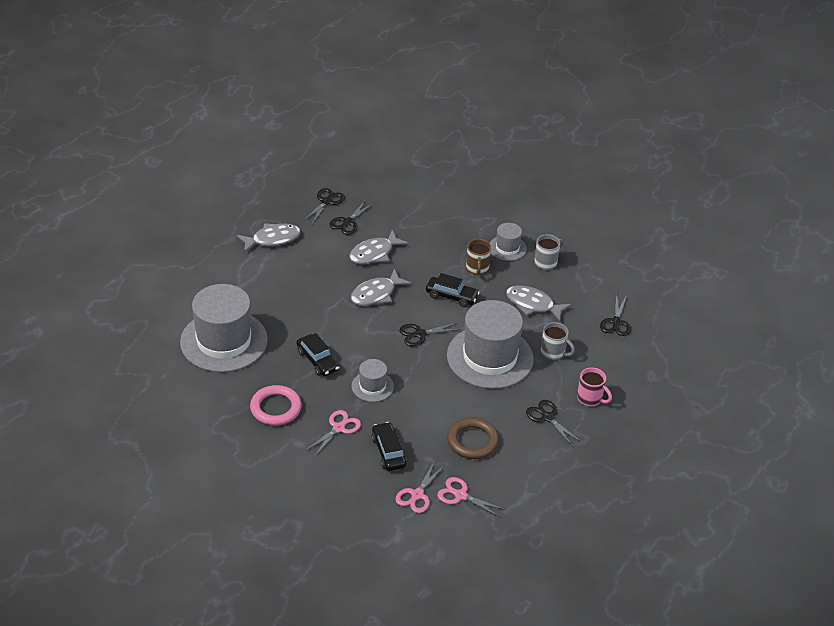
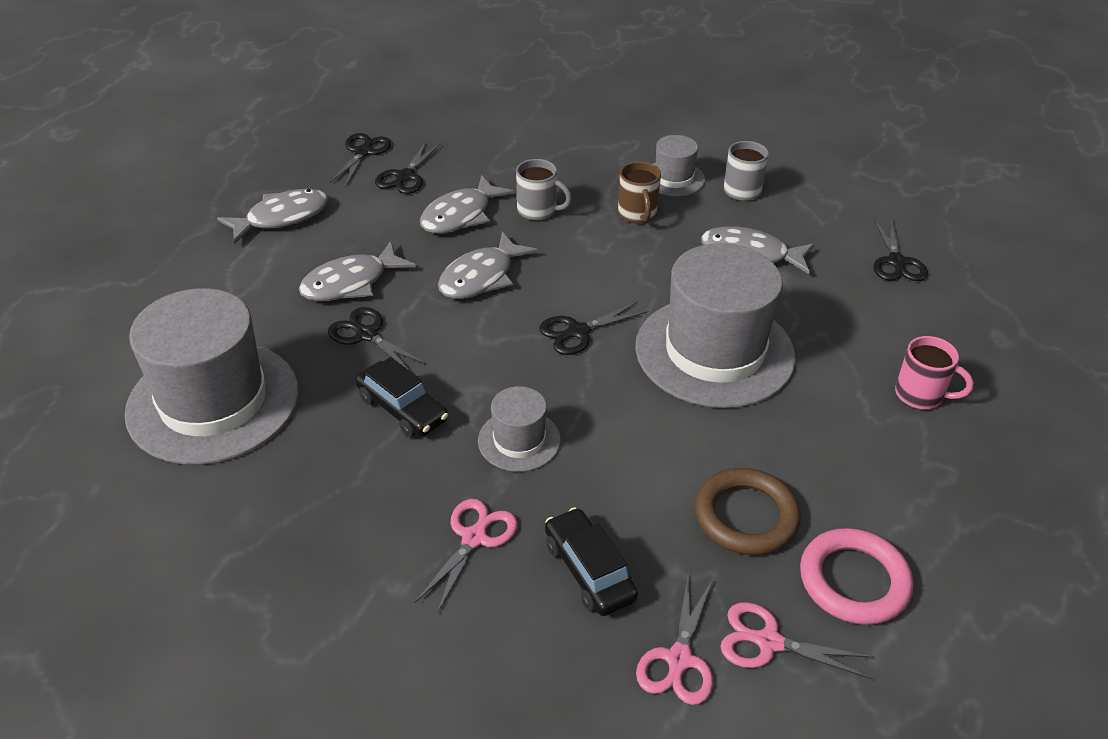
camera: 10 degrees left, 0 degrees up
(275, 408) = (336, 518): pink ring -> pink ring (854, 581)
(304, 286) = (351, 283): none -> grey fish
(451, 296) = (611, 262): black car -> none
(547, 417) = (863, 444): black scissors -> black scissors (366, 335)
(553, 352) = (819, 326): grey mug -> grey mug (538, 211)

